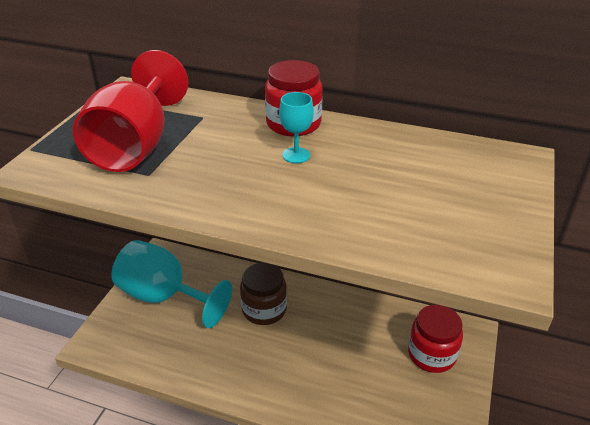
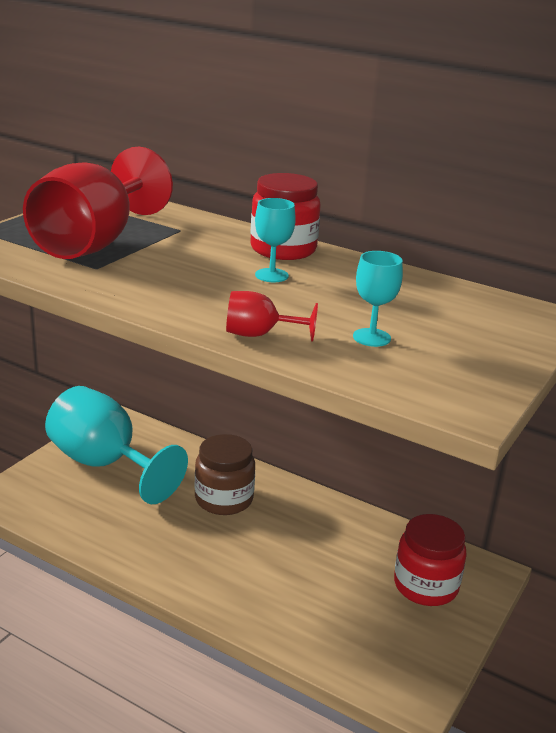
camera: 10 degrees right, 10 degrees down
(313, 226) = (259, 335): none -> red goblet
(403, 210) = (371, 337): none -> turquoise goblet

